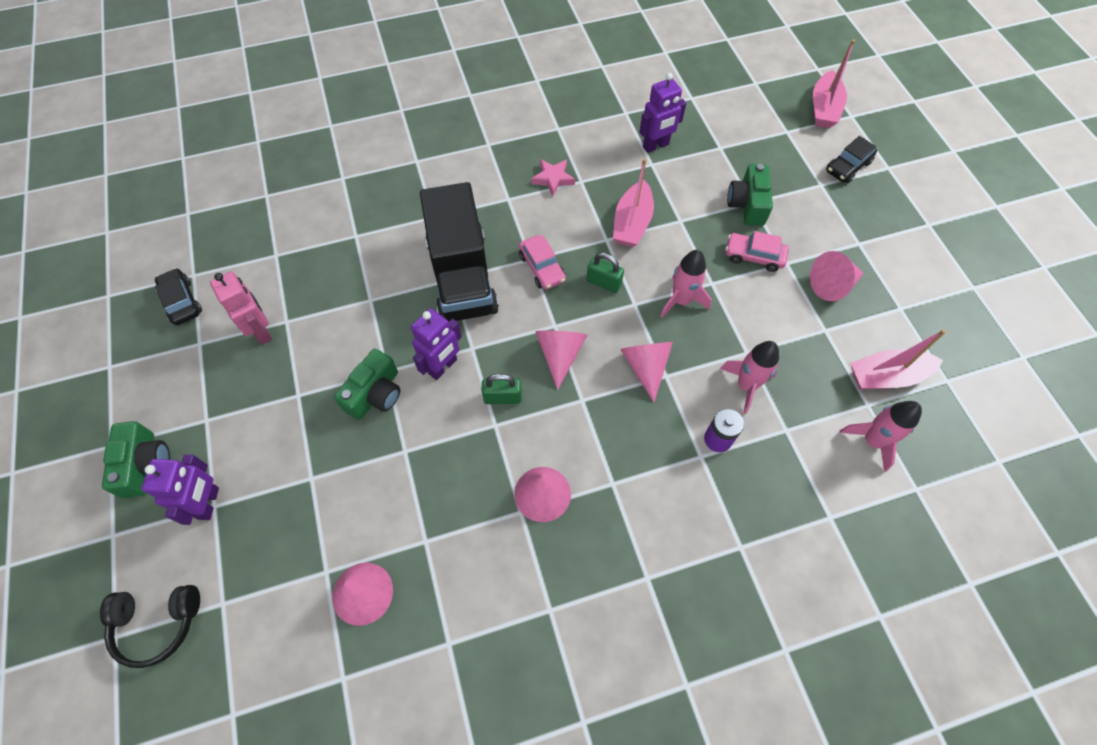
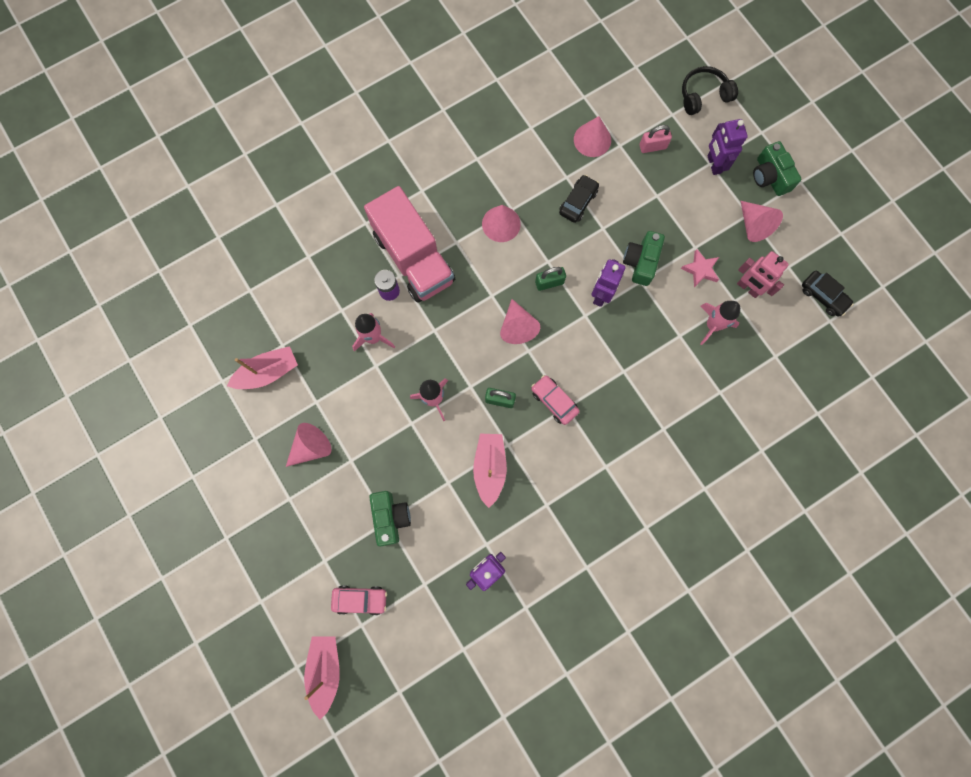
camera: 165 degrees right, 15 degrees up
(279, 555) = (652, 147): none -> pink padlock
(462, 276) = (616, 376): black truck -> none
(553, 179) = (572, 500): pink star -> pink star (700, 269)
(645, 367) = (451, 333): pink cone -> pink cone (753, 225)
(677, 476) = (413, 258): none -> pink truck
(754, 256) = (379, 460): pink car -> pink car (360, 599)
(847, 167) = (300, 591): black car -> black car (578, 202)
(872, 441) = (280, 317): pink rocket -> pink rocket (712, 325)

